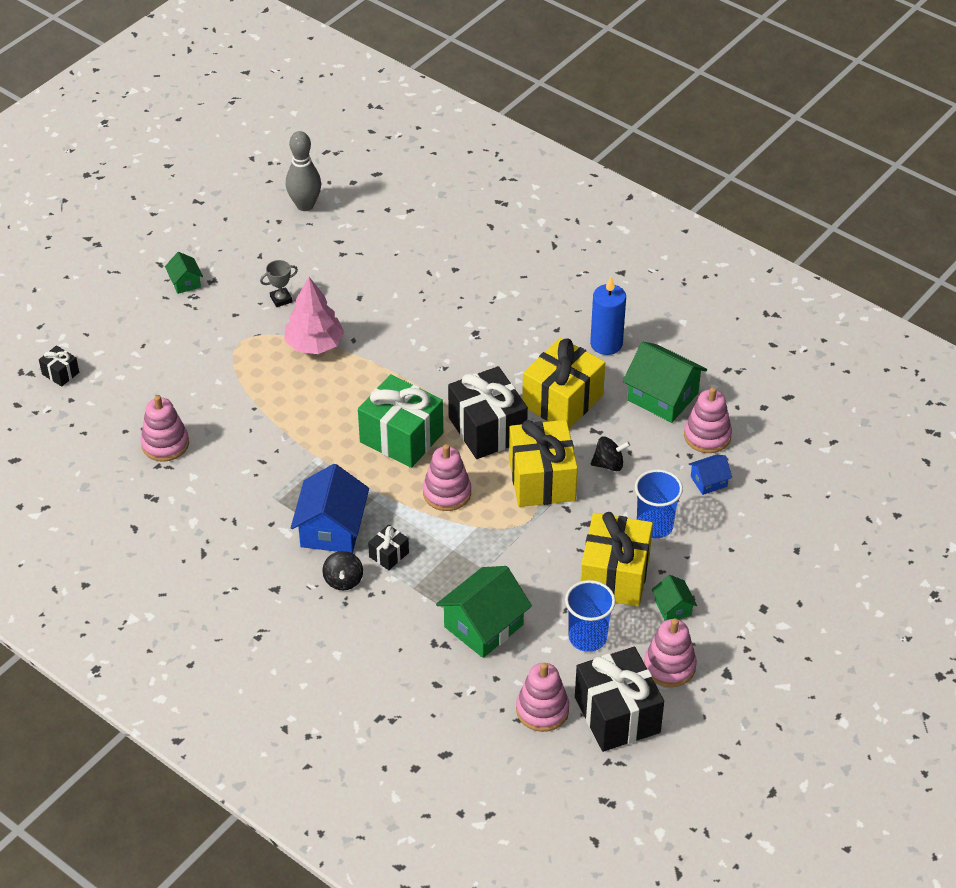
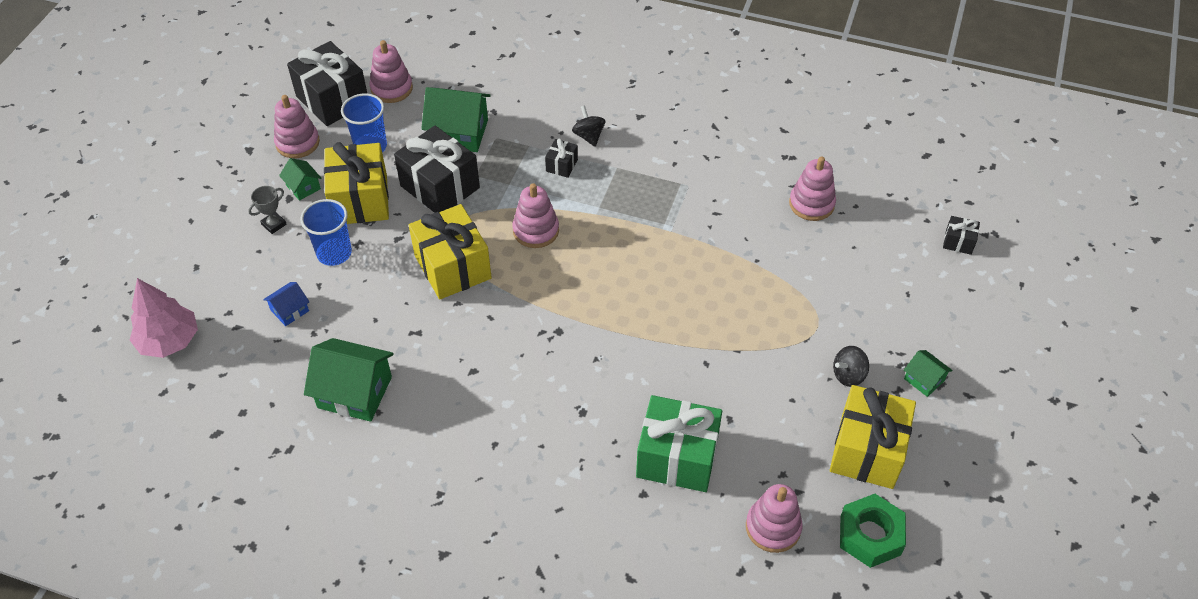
camera: 160 degrees right, 5 degrees up
(281, 299) = (810, 390): grey trophy -> grey trophy (274, 224)
(305, 205) = (870, 535): grey bowling pin -> green nut
(314, 344) = (742, 345): pink tree -> pink tree (169, 341)
(332, 529) = (621, 173): blue house -> none
(401, 437) = (602, 271): green gift -> green gift (677, 457)
(483, 626) = (459, 133): green house -> green house turned 75 degrees clockwise
(487, 429) = (524, 303): black gift -> black gift (440, 187)
(562, 401) = (459, 356): yellow gift -> yellow gift (867, 450)
(606, 344) = (433, 442): blue candle -> none
(609, 464) = (392, 300): black spinning top -> black spinning top (848, 375)
(707, 436) = (299, 360): pink stacking toy -> pink stacking toy (773, 527)

